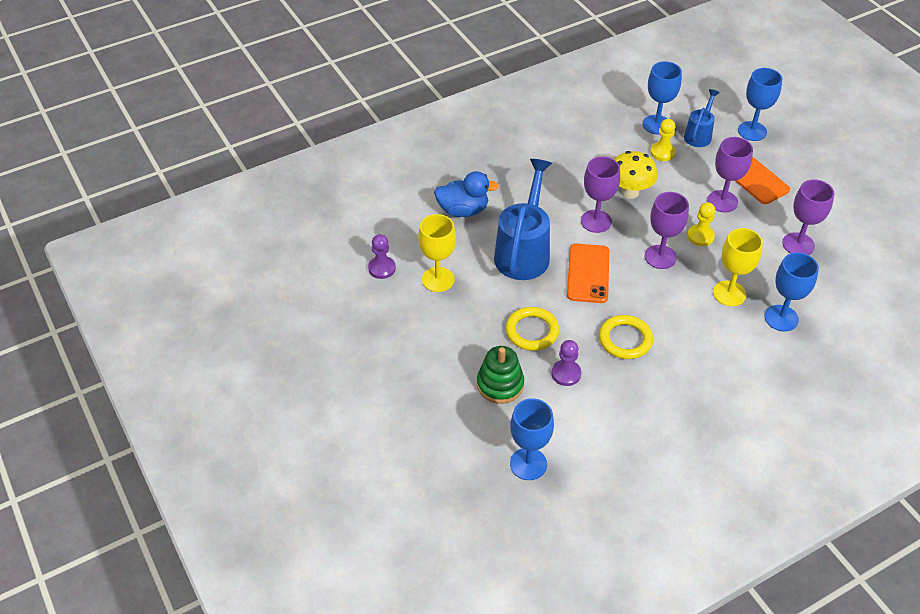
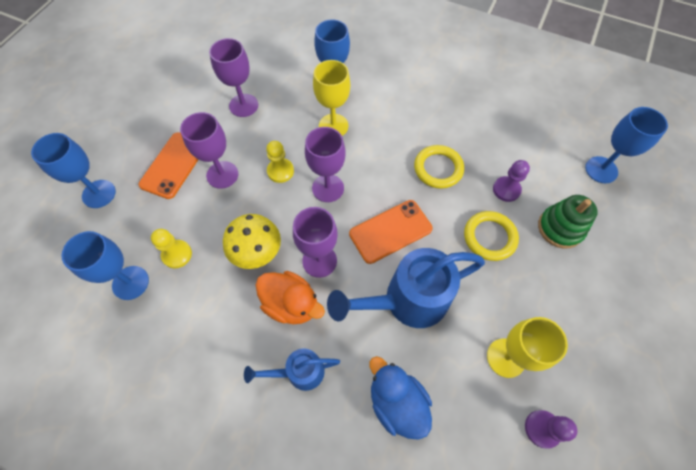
camera: 125 degrees left, 15 degrees up
(574, 192) = (291, 304): none -> orange duck
(699, 135) = (128, 235): blue watering can -> blue watering can (299, 372)

